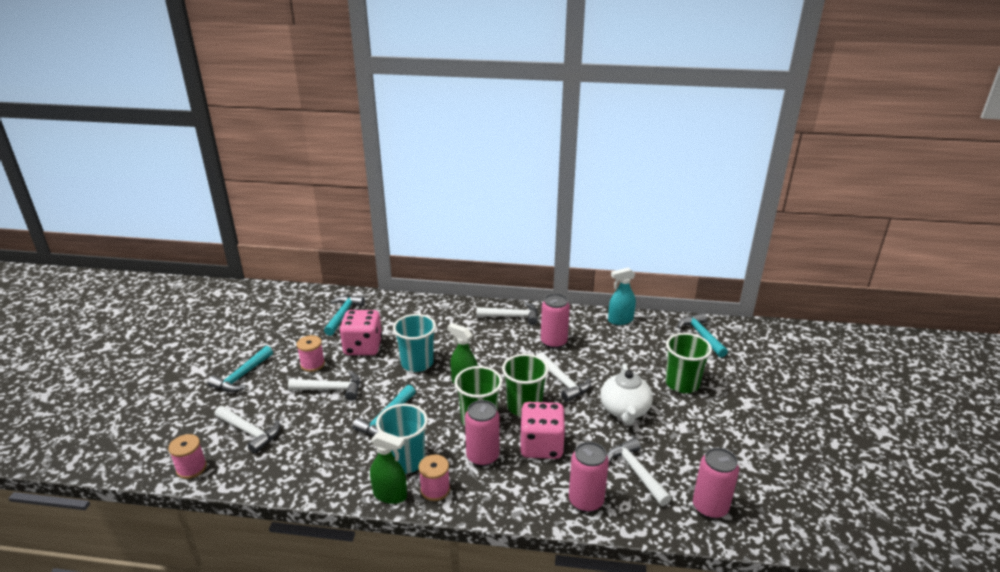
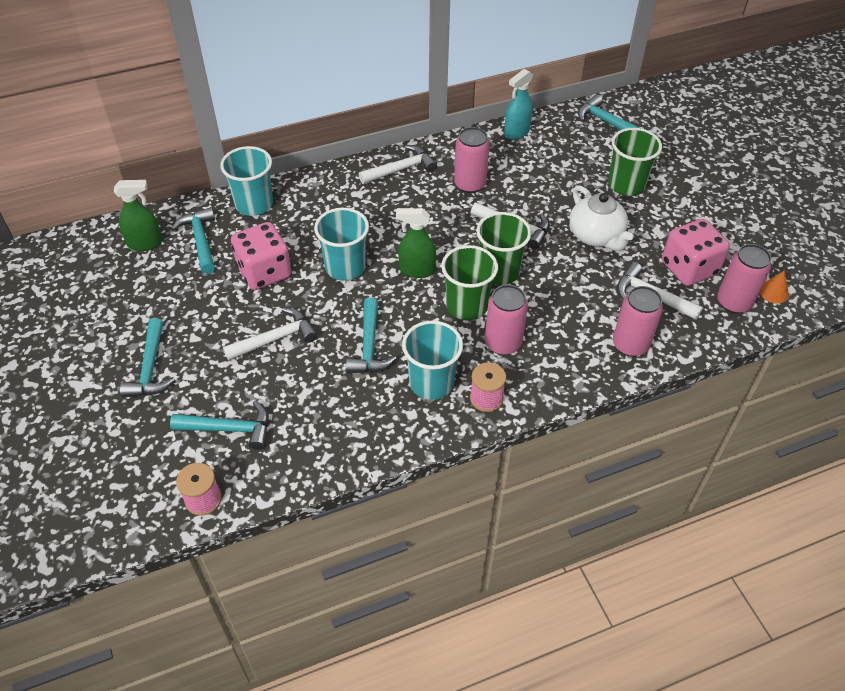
camera: 30 degrees left, 20 degrees up
(249, 432) = (229, 429): white hammer -> turquoise hammer
(312, 364) = (224, 318): pink spool -> none
(390, 495) = (447, 424): green spray bottle -> green spray bottle (145, 243)
(395, 306) = (254, 204): none -> turquoise cup
(541, 446) = (549, 307): pink dice -> pink dice (689, 268)
(757, 514) = (773, 292): none -> orange cone

